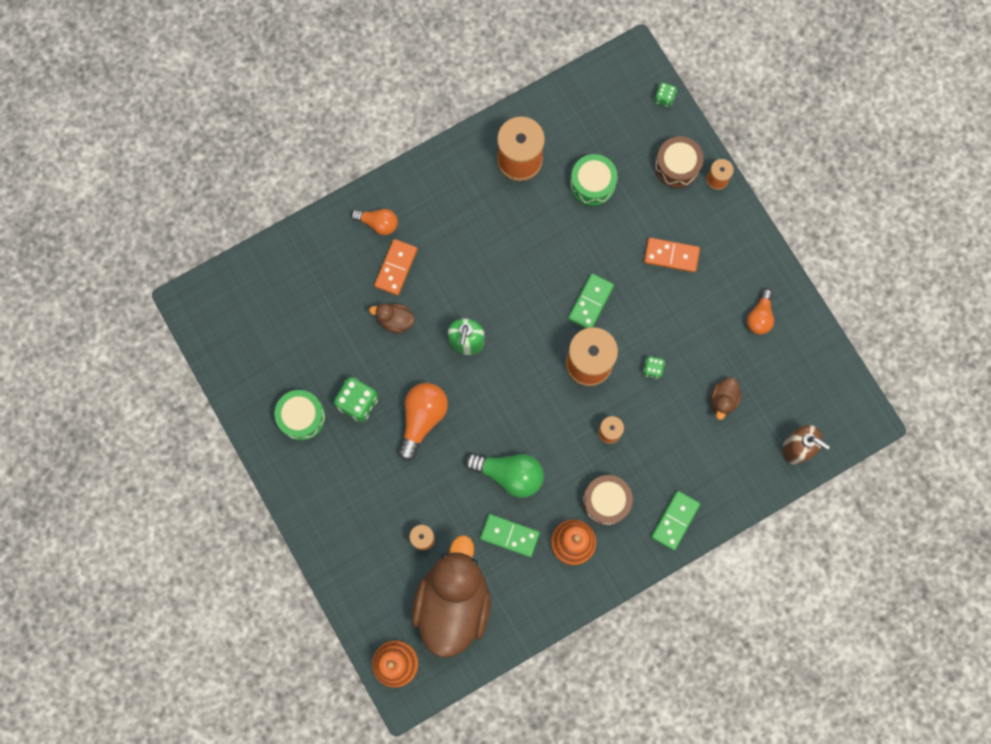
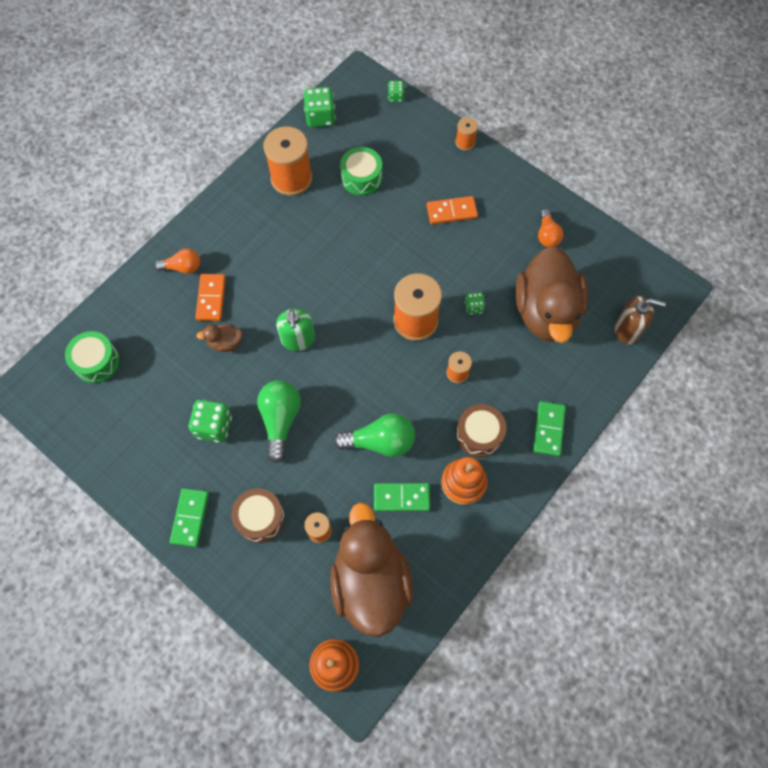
camera: 20 degrees left, 10 degrees down
(301, 417) = (163, 458): green drum -> green drum (96, 362)
(422, 419) = (280, 420): orange light bulb -> green light bulb
(575, 96) = (320, 117): none -> green dice
(591, 302) = (397, 270): green domino -> green domino (190, 518)
(677, 166) = (427, 143): brown drum -> brown drum (260, 518)
(723, 400) = (546, 312): brown duck -> brown duck, size x2.49

